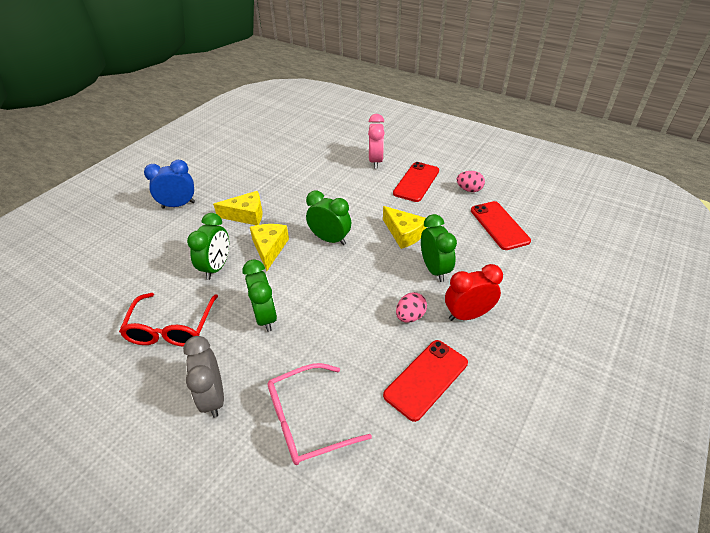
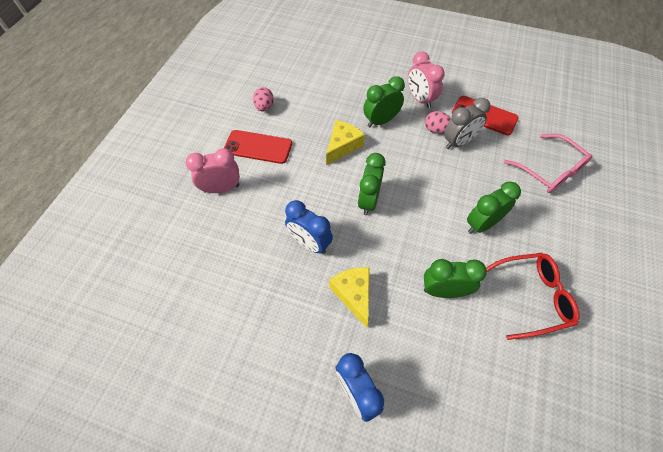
camera: 105 degrees left, 15 degrees up
(213, 397) = (569, 233): grey clock -> grey clock (458, 142)
(269, 248) = (399, 250): yellow cheese -> none
(303, 199) = (309, 243): none -> blue clock
(467, 315) = (420, 99): red clock -> pink clock
(499, 225) = (313, 86): red phone -> none

